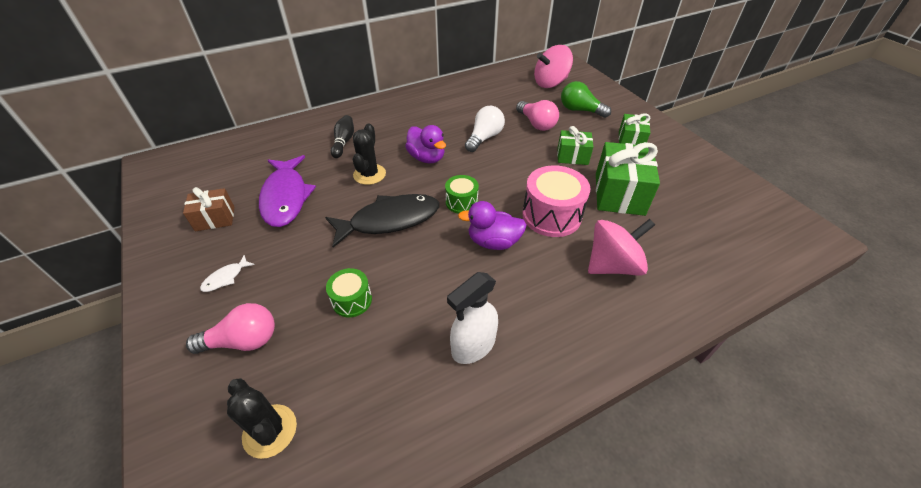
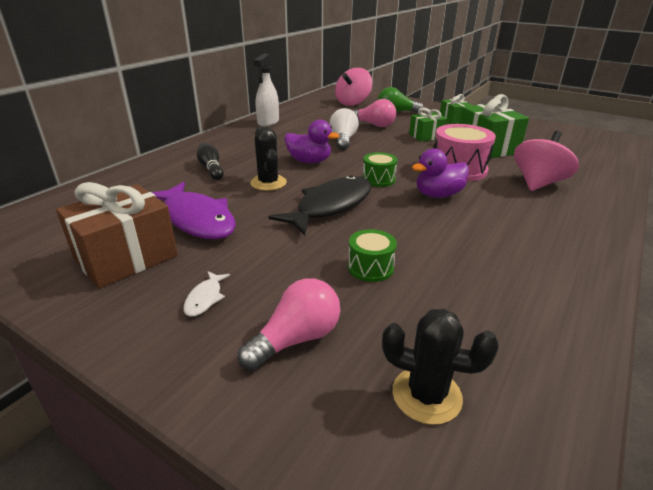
camera: 30 degrees left, 15 degrees down
(215, 218) = (126, 257): brown gift -> brown gift, size x1.71
(473, 346) = (514, 259): white spray bottle -> white spray bottle (268, 122)

